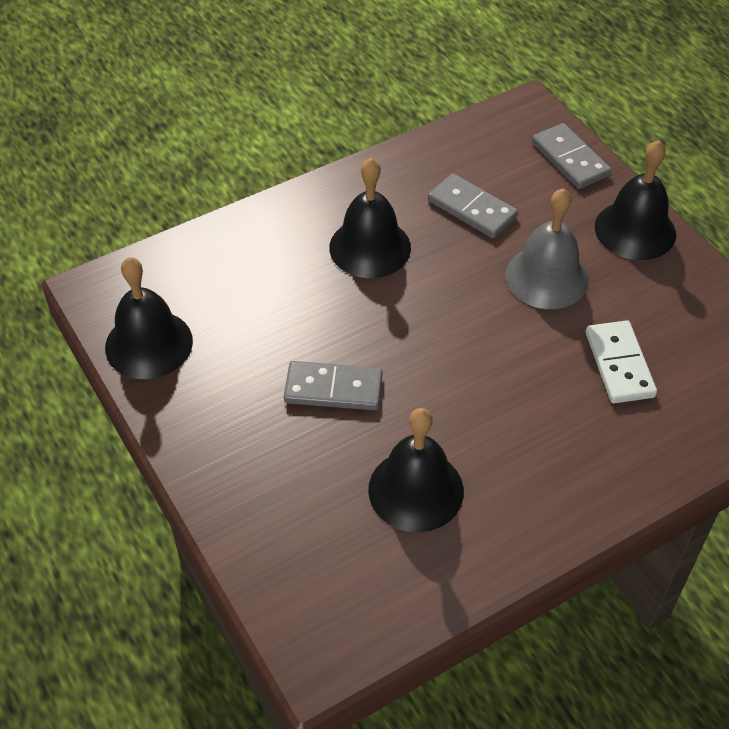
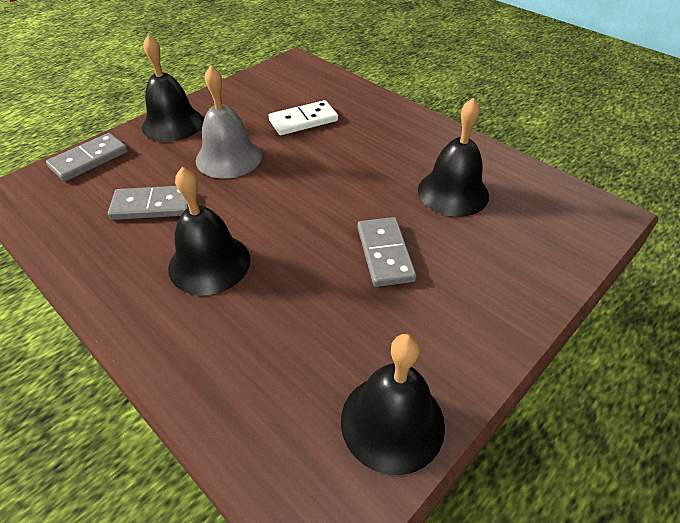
camera: 105 degrees left, 5 degrees down
(472, 209) = (152, 205): grey domino -> grey domino turned 60 degrees clockwise

